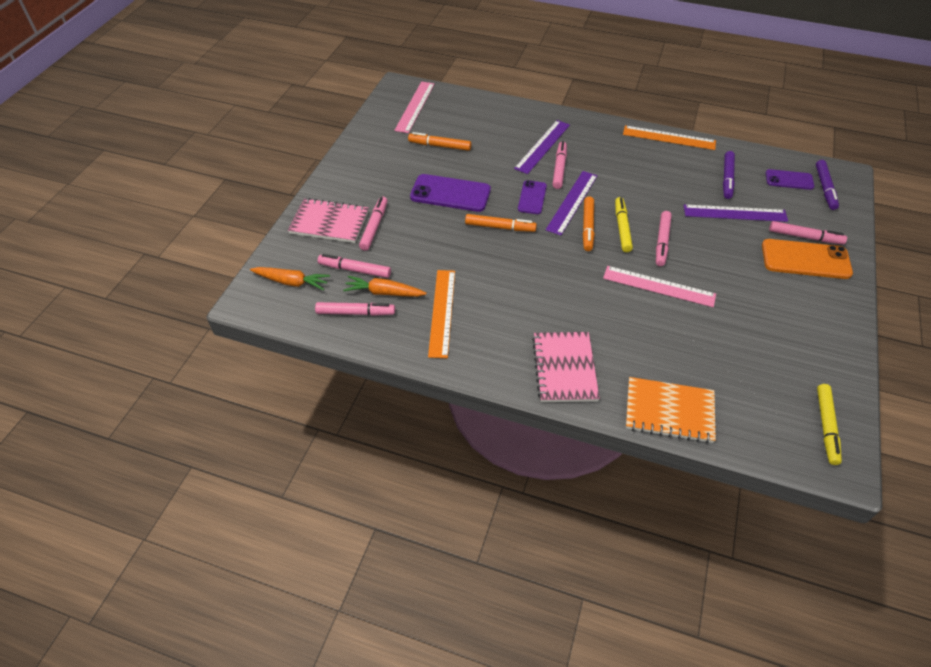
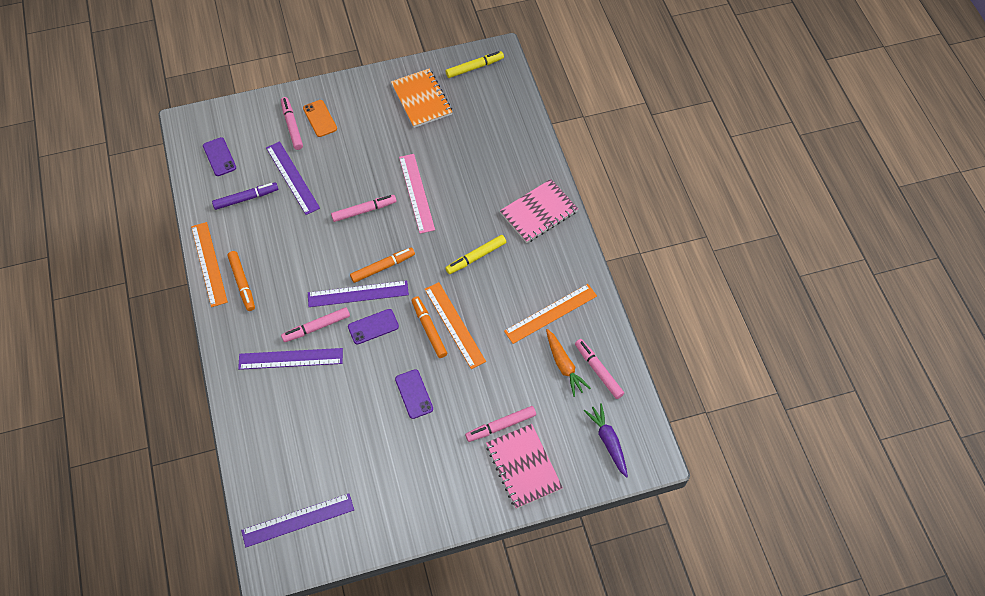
camera: 125 degrees left, 10 degrees up
(291, 282) = (608, 441): orange carrot -> purple carrot
(355, 270) = (559, 404): pink marker -> none
(415, 106) = (298, 520): pink ruler -> purple ruler
(439, 146) = (350, 449): orange marker -> orange marker (242, 283)
(450, 193) = (414, 394): purple phone -> purple phone, size x0.60
(490, 244) = (454, 325): none -> orange ruler
(622, 228) = (366, 244): yellow marker -> yellow marker (476, 257)
(669, 411) = (527, 143): orange notebook -> orange notebook (421, 99)
(805, 259) = (320, 118): orange phone -> orange phone, size x0.60
(825, 188) = (216, 131): purple marker -> none

